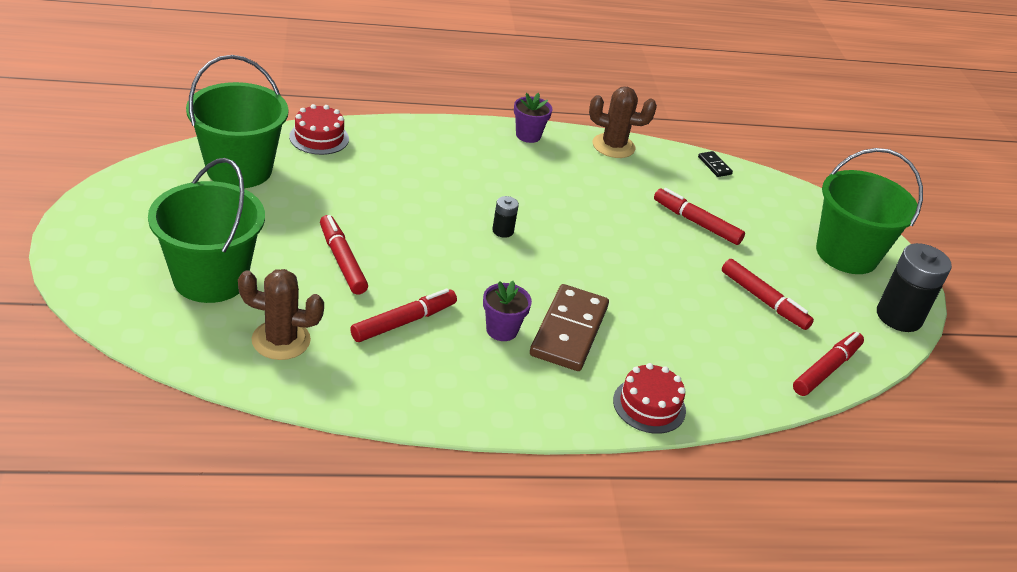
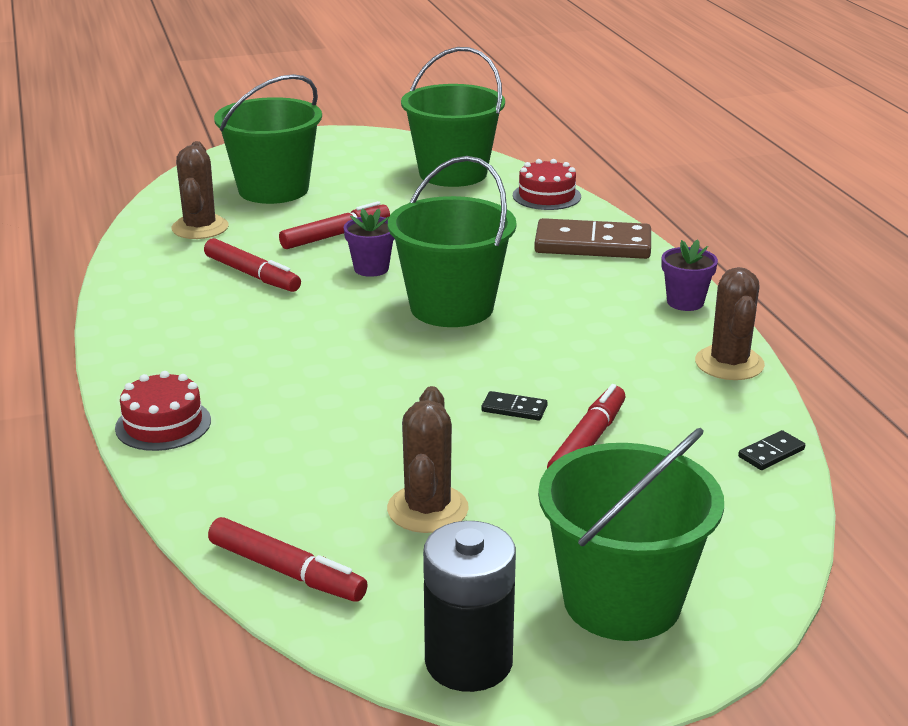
camera: 85 degrees right, 10 degrees down
(501, 330) = (263, 325): purple flower pot -> purple flower pot (371, 269)
(503, 231) = (452, 307): black battery -> green bucket
(568, 331) = (280, 363): brown domino -> brown domino (592, 245)
(653, 239) = (514, 409): none -> black domino
(764, 300) = (427, 509): red marker -> brown cactus

